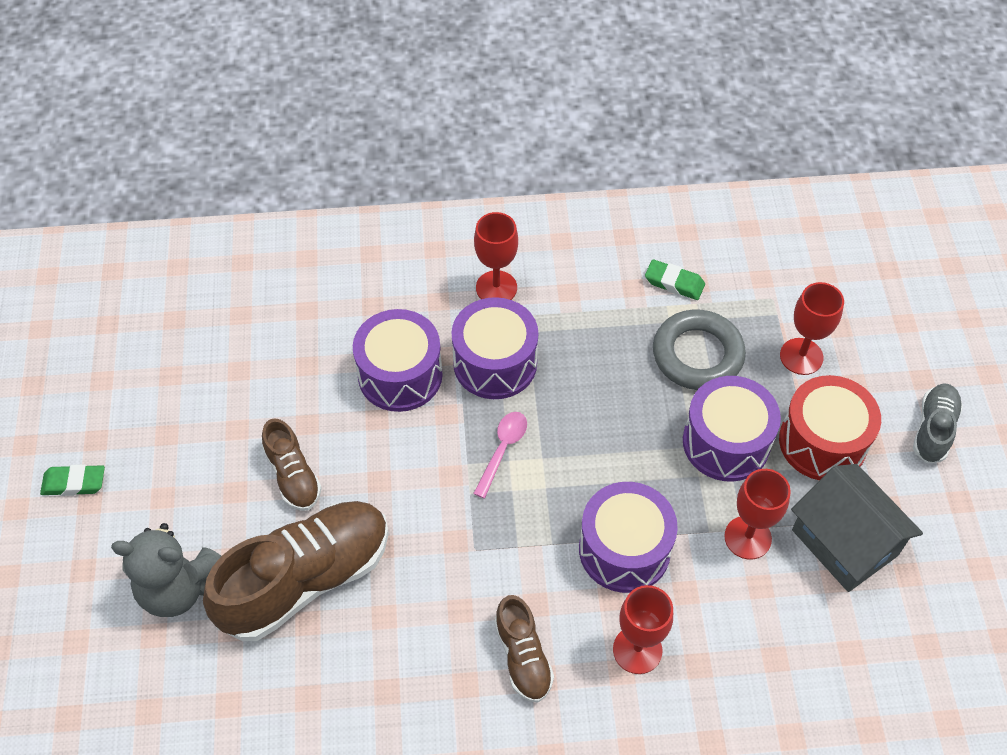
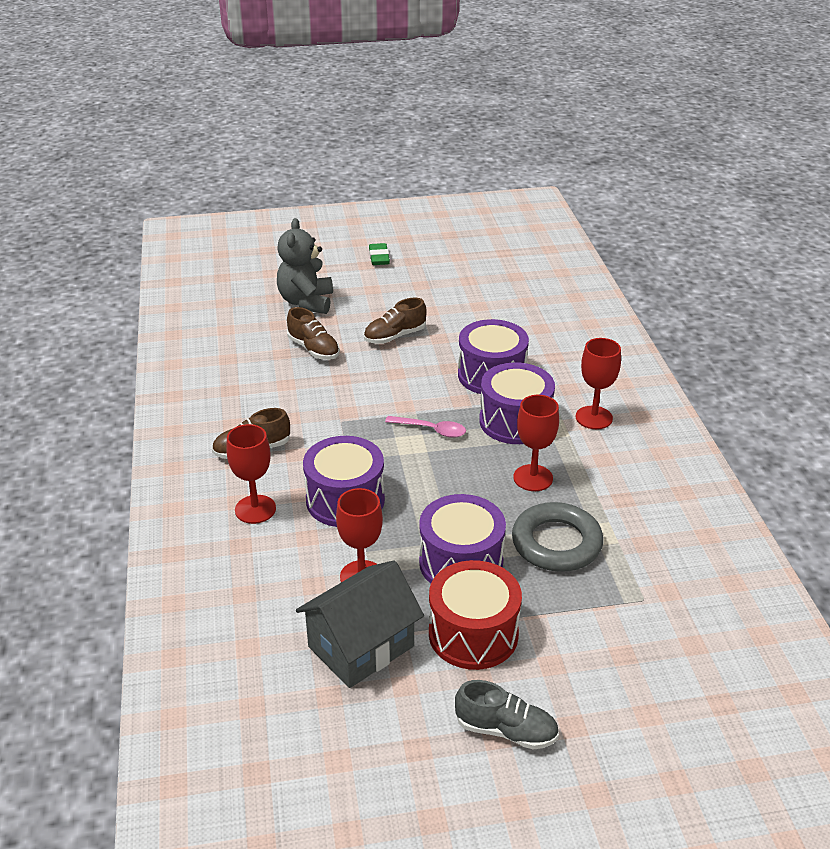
camera: 85 degrees right, 20 degrees down
(305, 579) = (314, 349): brown shoe -> brown shoe, size x0.51
(674, 283) = (638, 526): green eraser -> none
(801, 356) = (575, 620): red goblet -> red goblet (533, 478)

